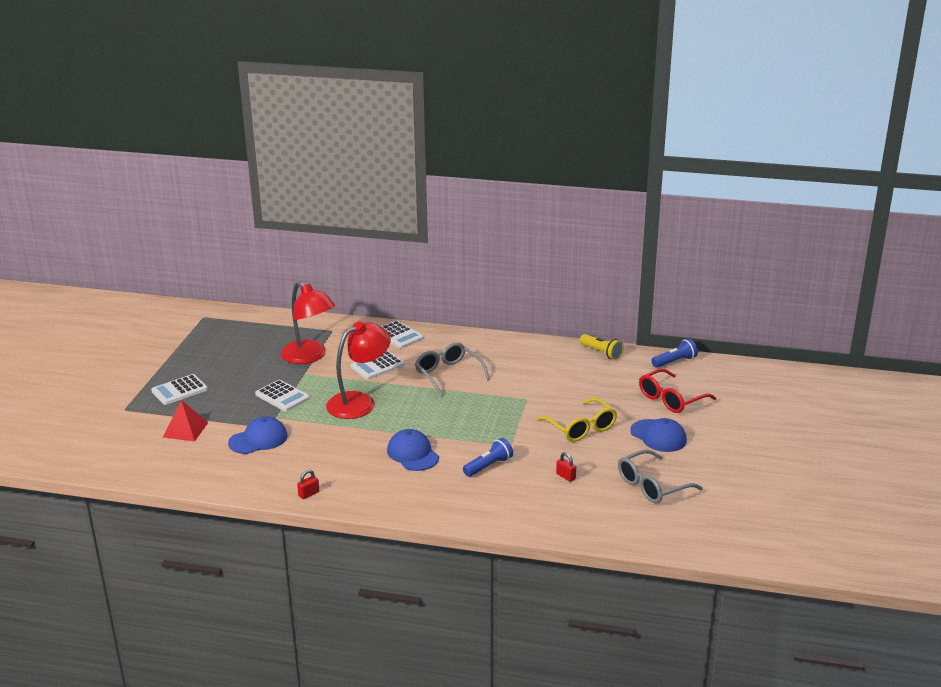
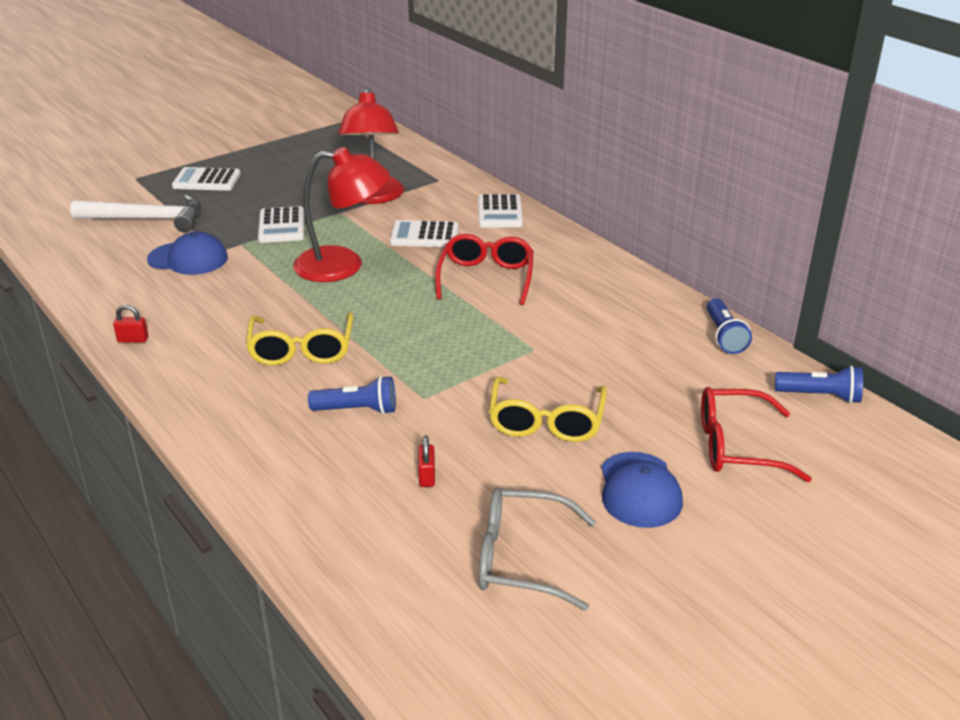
camera: 40 degrees right, 5 degrees up
(185, 429) = (147, 219): red pyramid -> white hammer
(413, 454) = (301, 350): blue cap -> yellow glasses
(448, 374) = (486, 277): grey glasses -> red glasses
(601, 353) = (724, 336): yellow flashlight -> blue flashlight

